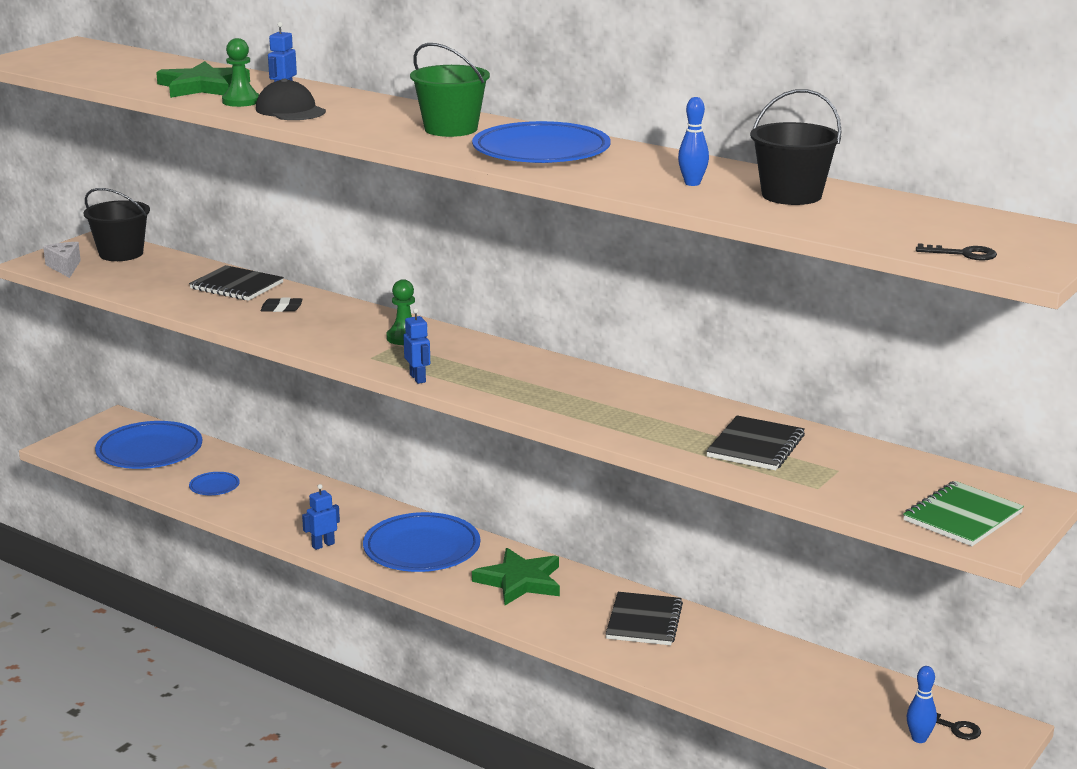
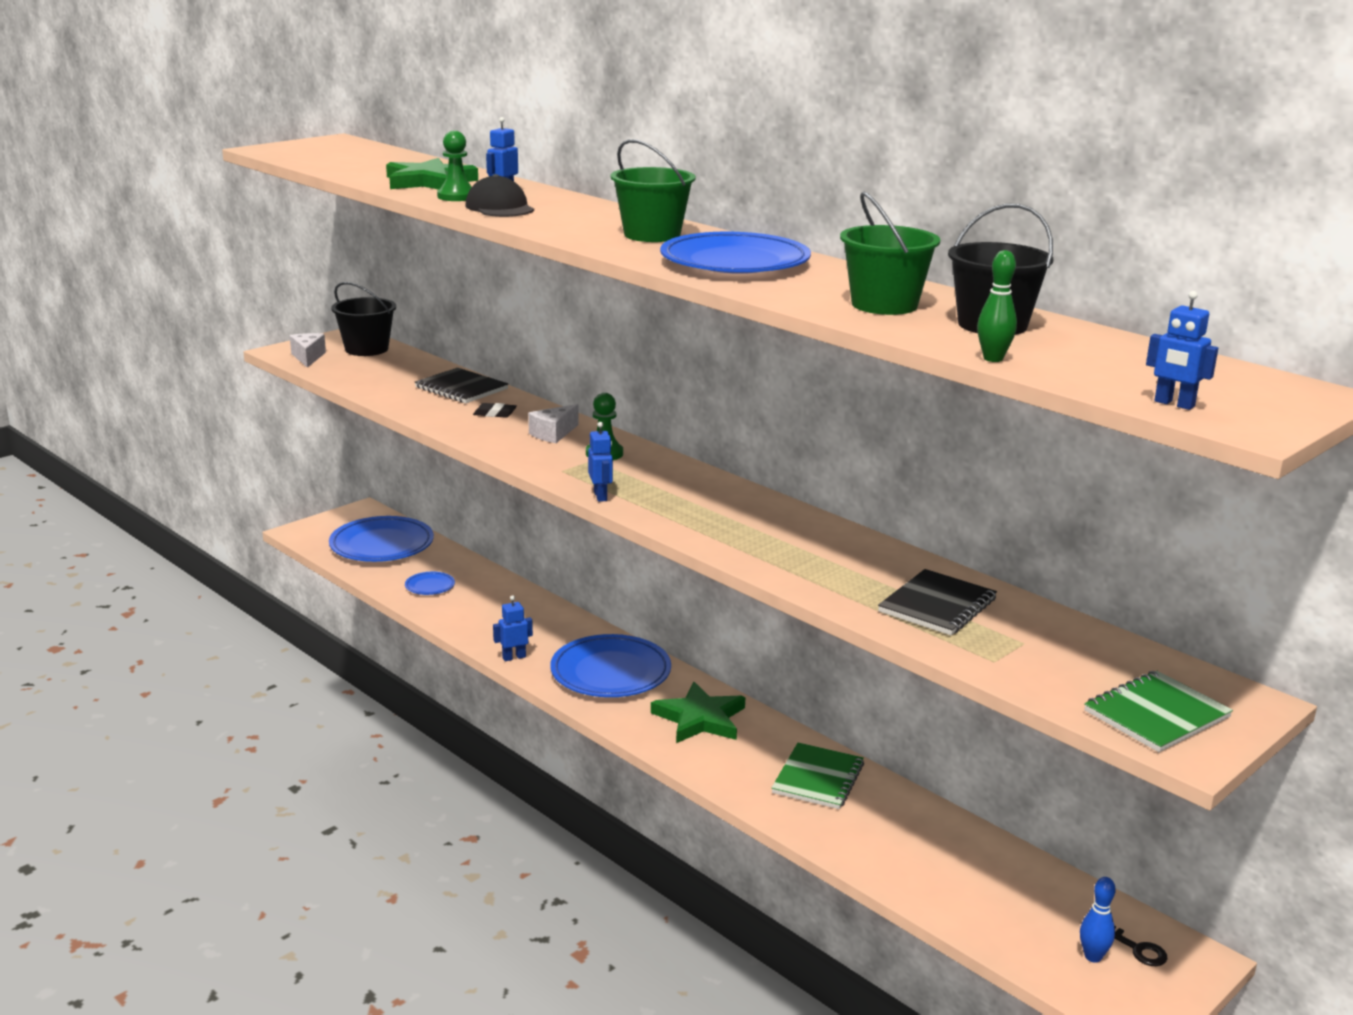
camera: 10 degrees right, 0 degrees up
(347, 323) = (553, 434): none -> white cheese
(644, 621) = (818, 778): black notebook -> green notebook
(692, 183) = (884, 305): blue bowling pin -> green bucket
(804, 226) = (993, 359): none -> green bowling pin
(963, 254) = (1174, 404): black key -> blue robot

